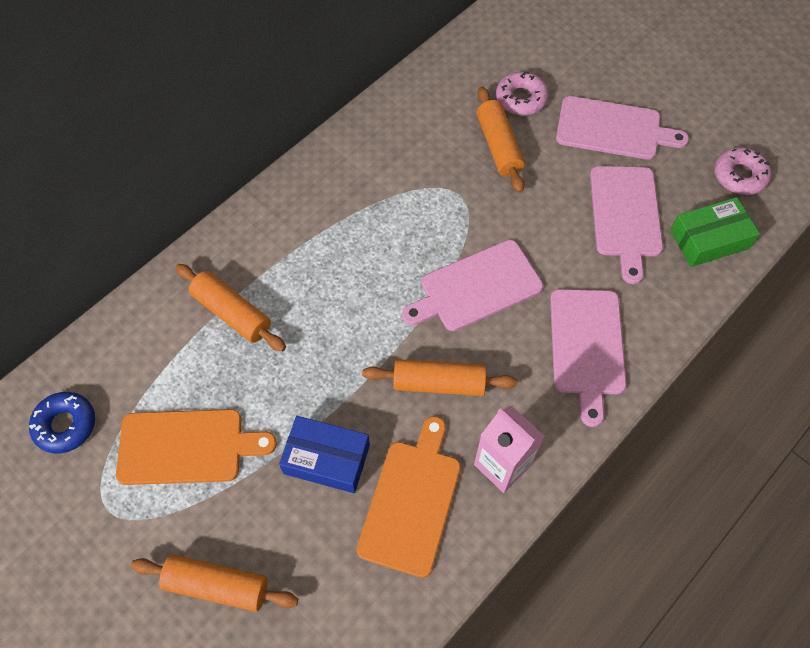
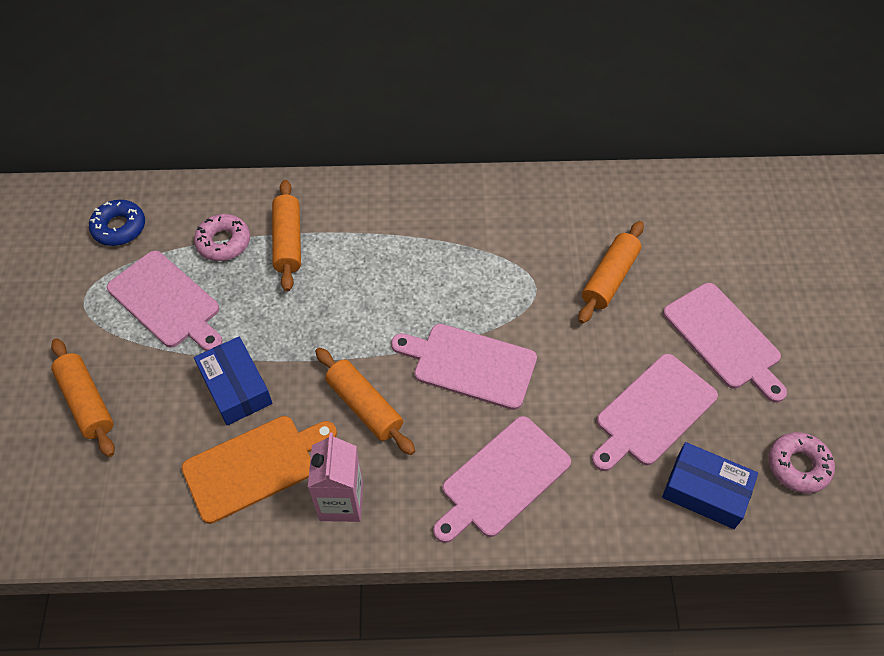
camera: 45 degrees right, 5 degrees down
(187, 447) = (167, 302): orange cutting board -> pink cutting board
(521, 99) = (671, 257): pink donut -> pink donut (223, 242)
(709, 239) = (705, 491): green box -> blue box

